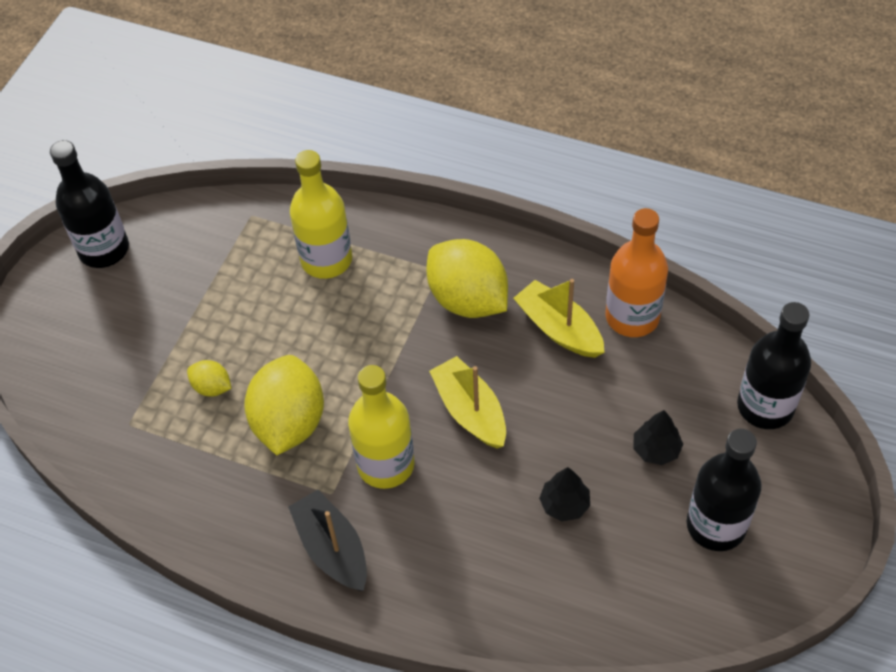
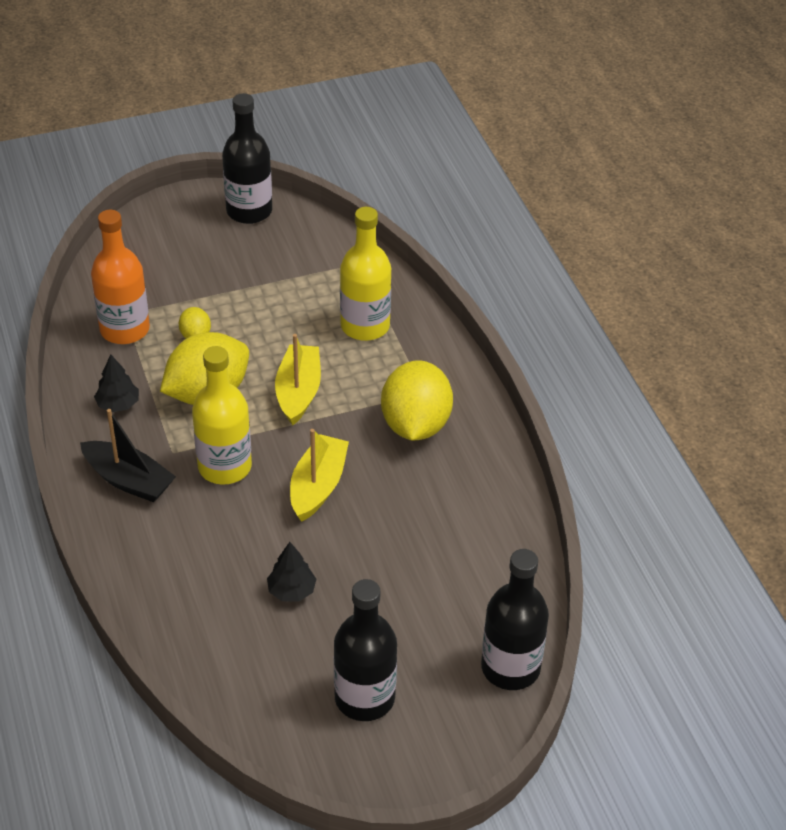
camera: 45 degrees right, 10 degrees down
(332, 548) = (128, 480): black boat -> black boat turned 105 degrees clockwise
(559, 329) = (446, 494): yellow boat -> yellow boat (298, 392)
(632, 317) = (506, 532): orange bottle -> orange bottle (125, 329)
(656, 449) = (397, 619): black tree -> black tree (118, 404)

